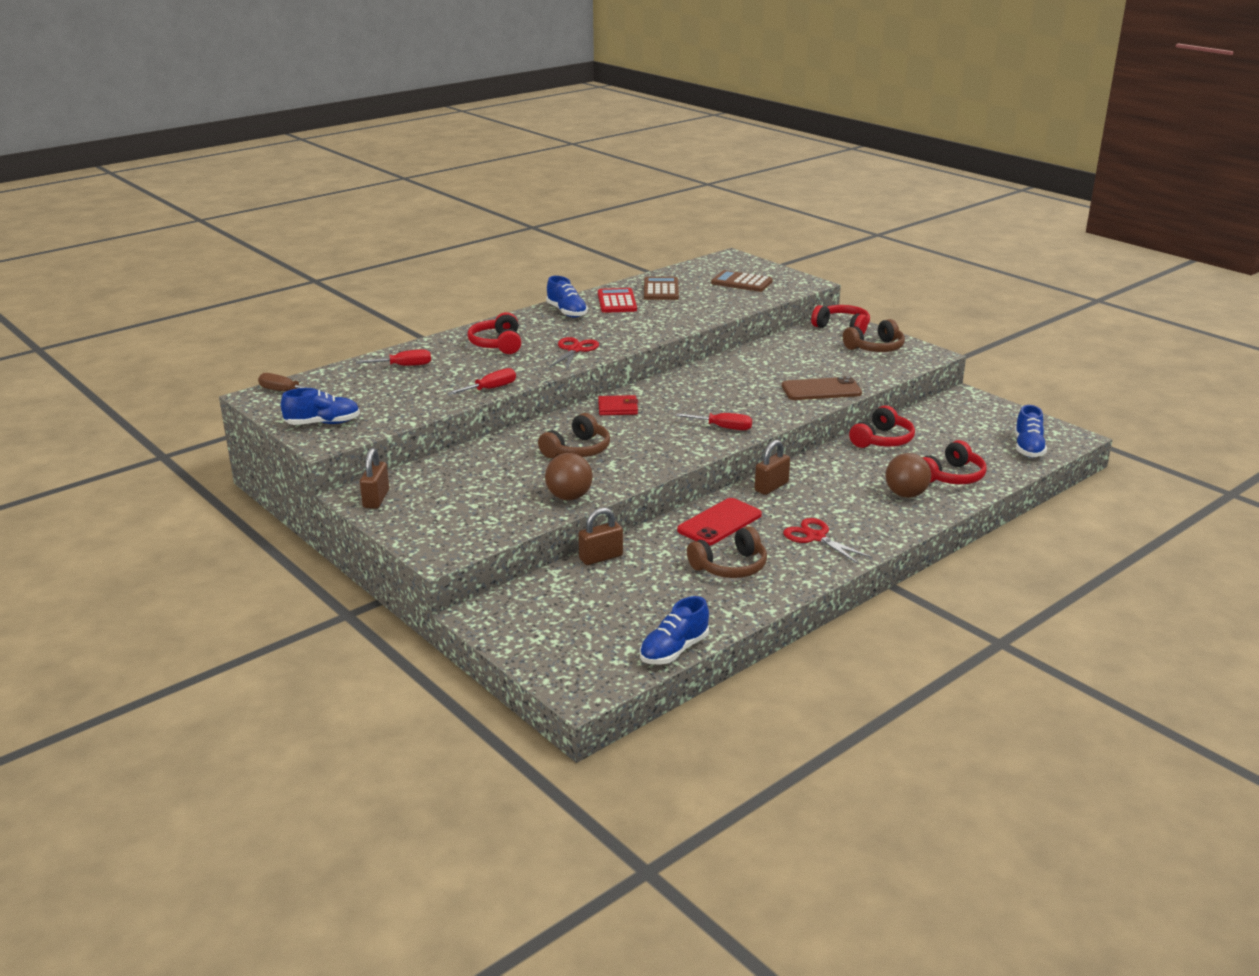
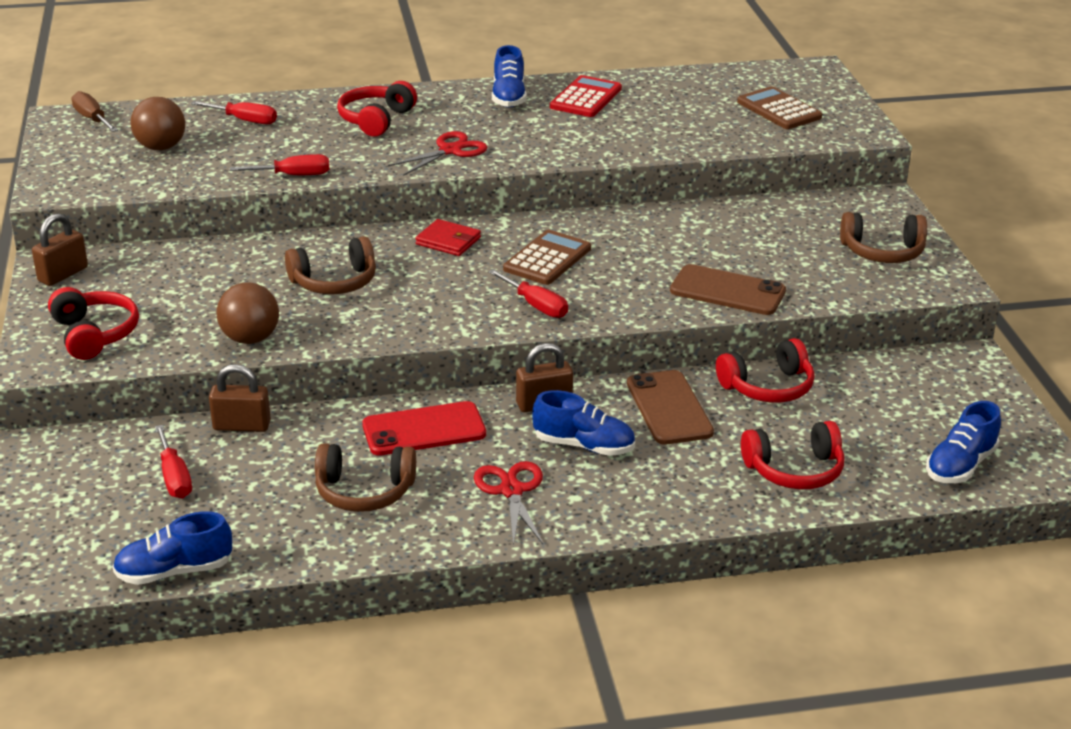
camera: 30 degrees right, 5 degrees up
(323, 423) = (78, 168): blue shoe -> blue shoe (584, 446)
(598, 600) = (174, 477): none -> red screwdriver
(661, 290) = (661, 95): brown calculator -> brown calculator (547, 259)
(842, 327) = (876, 209): red headphones -> red headphones (95, 334)
(844, 467) = (669, 408): none -> brown phone
(906, 494) = (699, 474): brown ball -> brown ball (161, 147)

